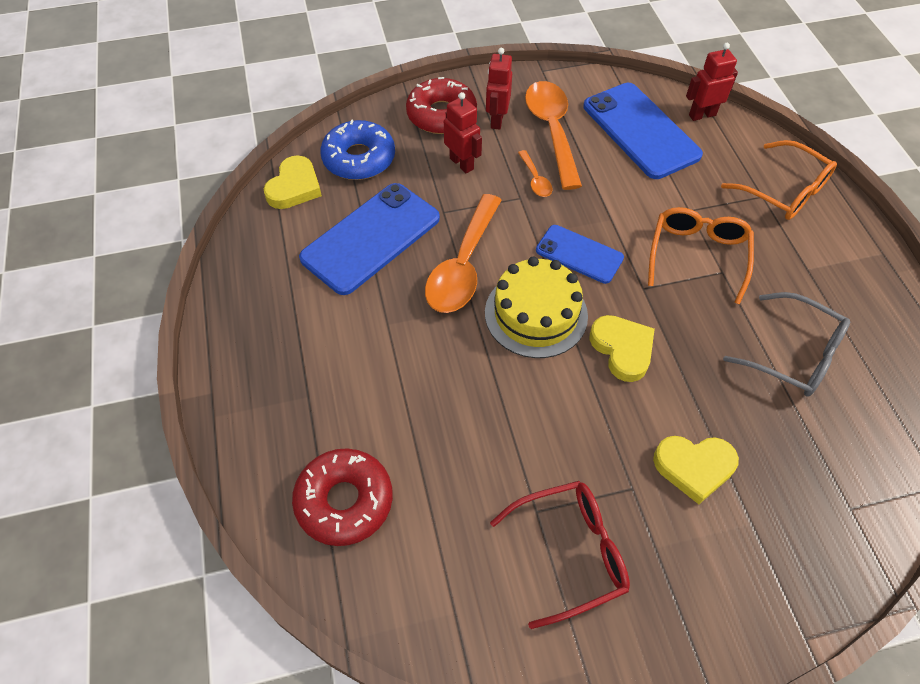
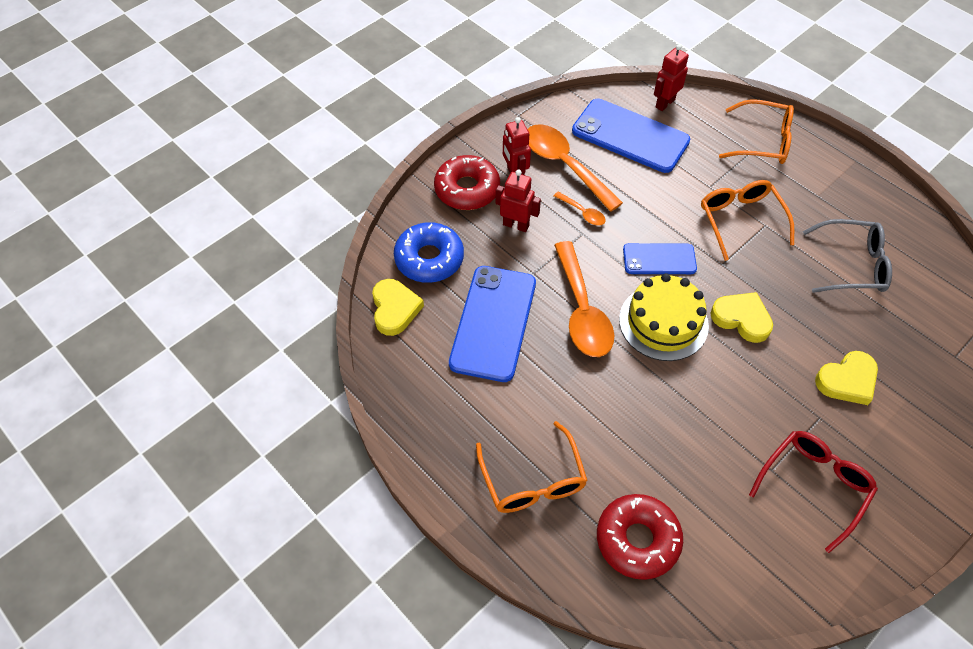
camera: 30 degrees left, 0 degrees up
(293, 391) = (532, 479): none -> orange glasses

